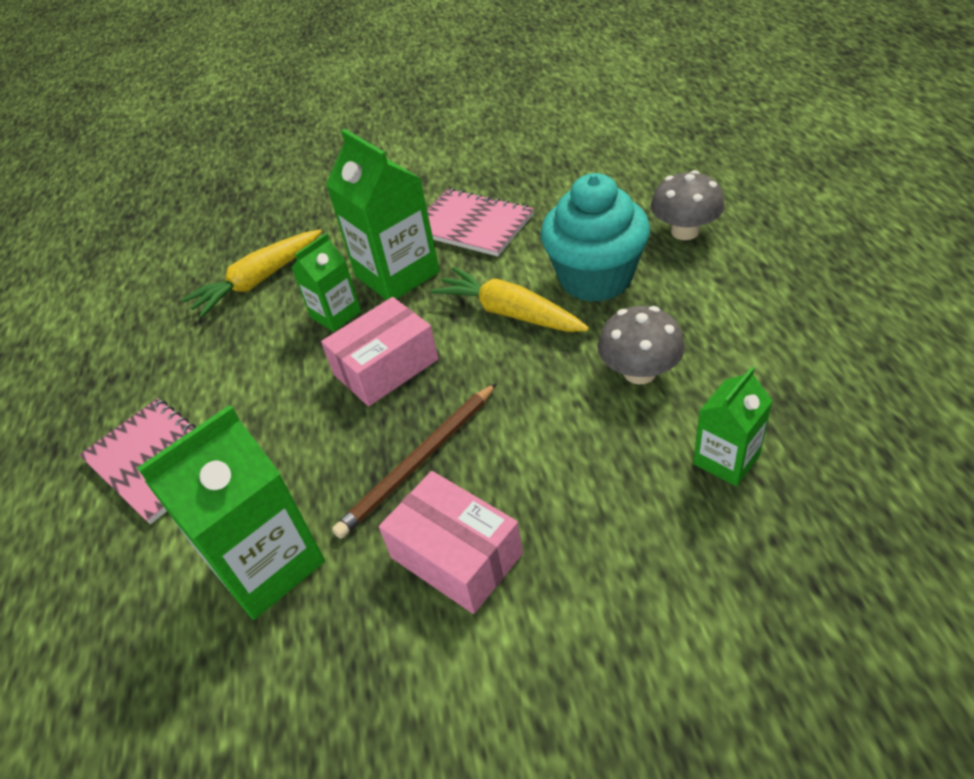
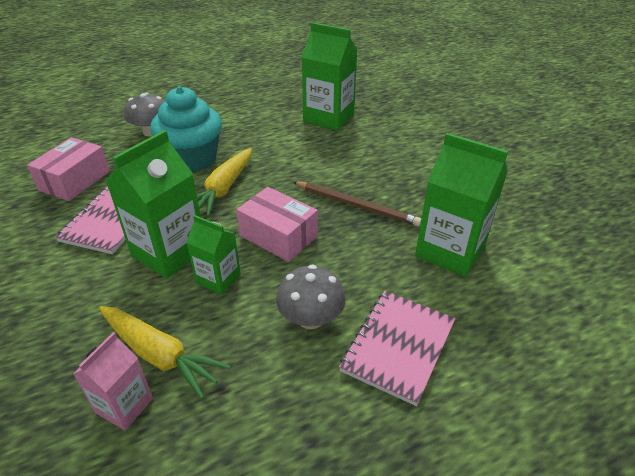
camera: 110 degrees left, 5 degrees down
(221, 267) = (124, 405): none -> pink carton
(456, 555) = (410, 183): pink box -> pink box (75, 181)
(639, 372) = (275, 140): grey mushroom -> grey mushroom (311, 318)
(726, 459) = (328, 118): green carton -> green carton, size x1.75

